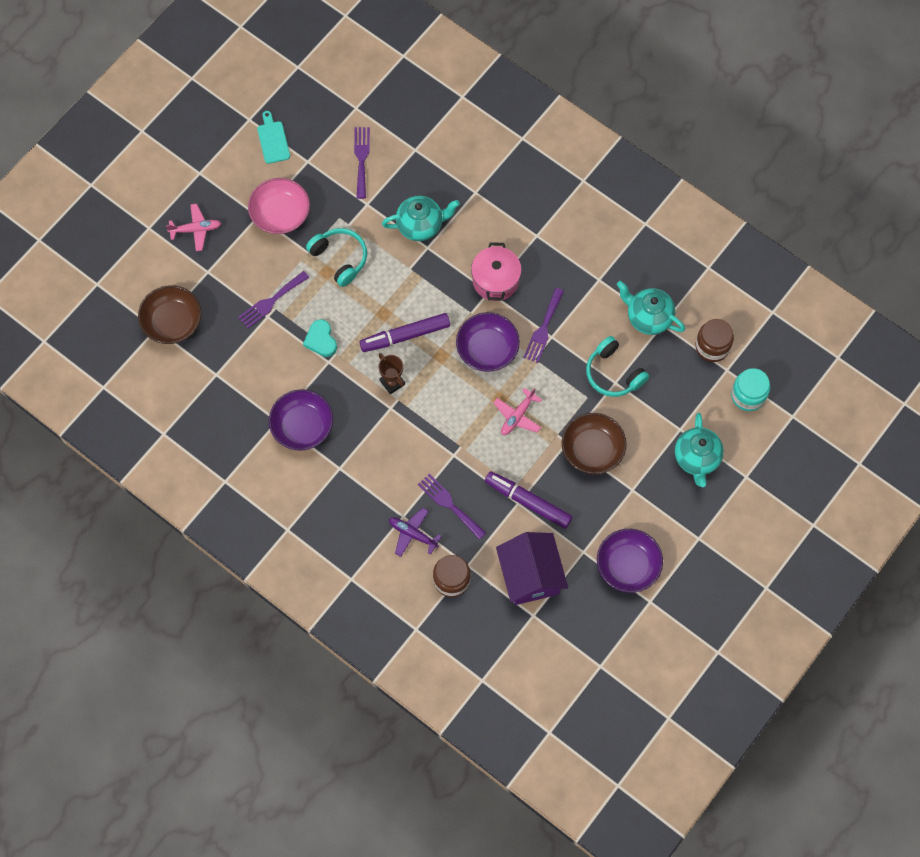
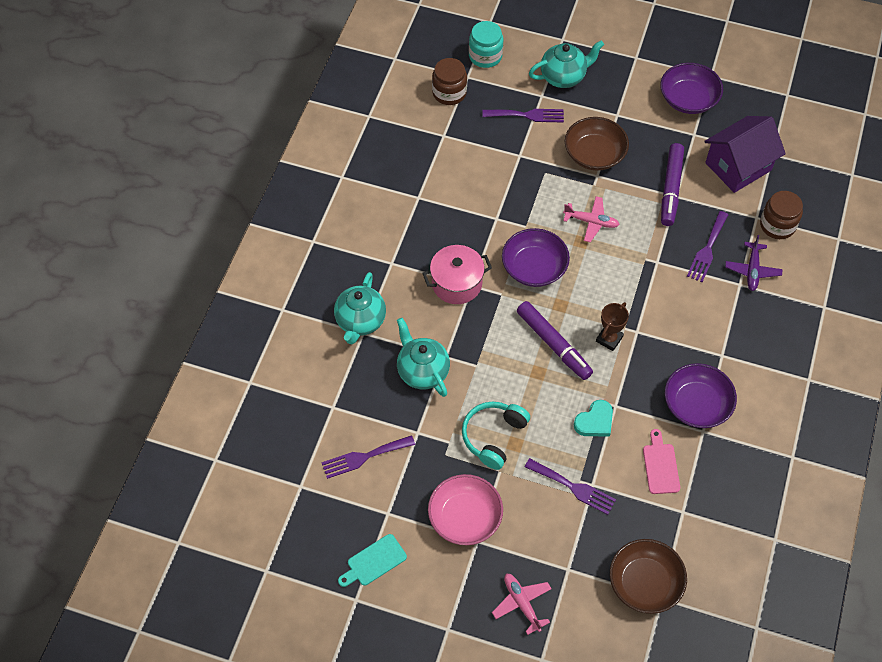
camera: 110 degrees left, 10 degrees down
(261, 374) = (660, 466): none -> pink cutting board
(543, 329) = (491, 227): purple fork -> purple fork (527, 115)
(613, 373) = (511, 159): turquoise headphones -> none
(648, 317) = (441, 148): turquoise teapot -> turquoise teapot (360, 321)

